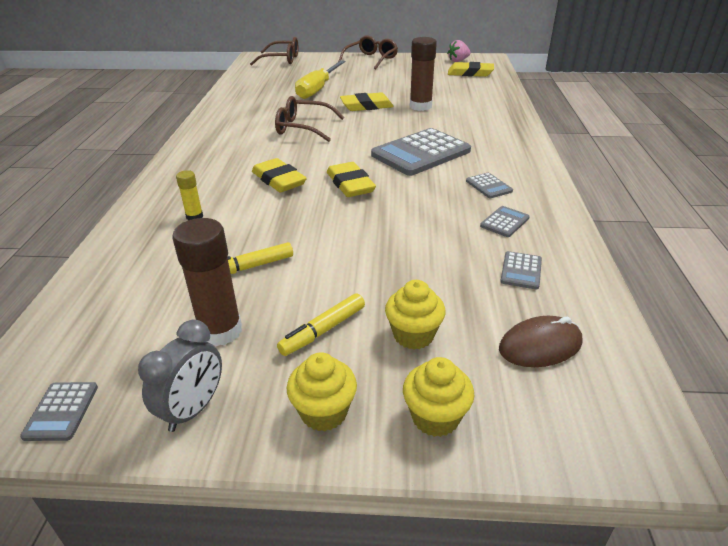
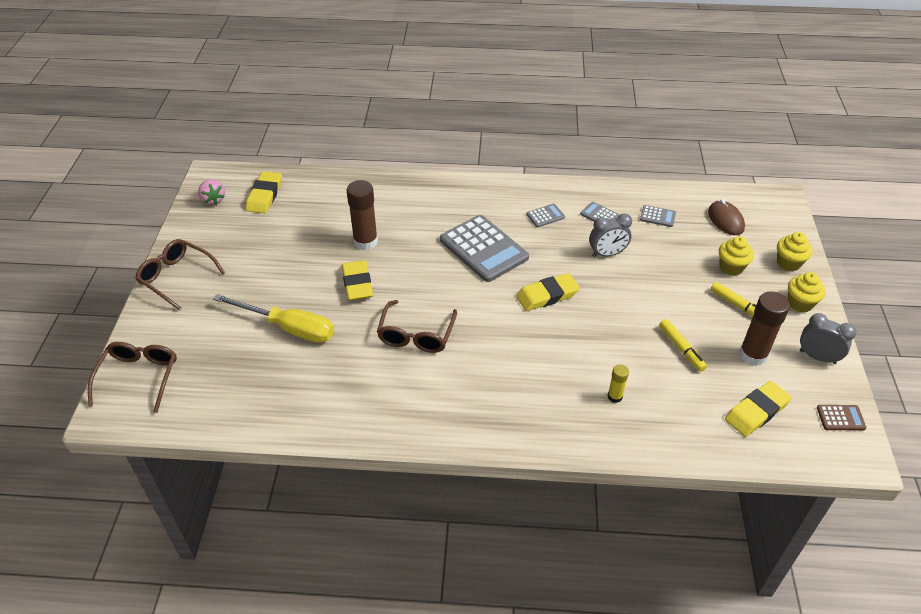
camera: 90 degrees left, 10 degrees up
(61, 411) = (840, 418): grey calculator -> brown calculator
(278, 180) = (541, 344): yellow eraser -> yellow eraser (756, 412)
(426, 224) = (607, 254): none -> grey clock

